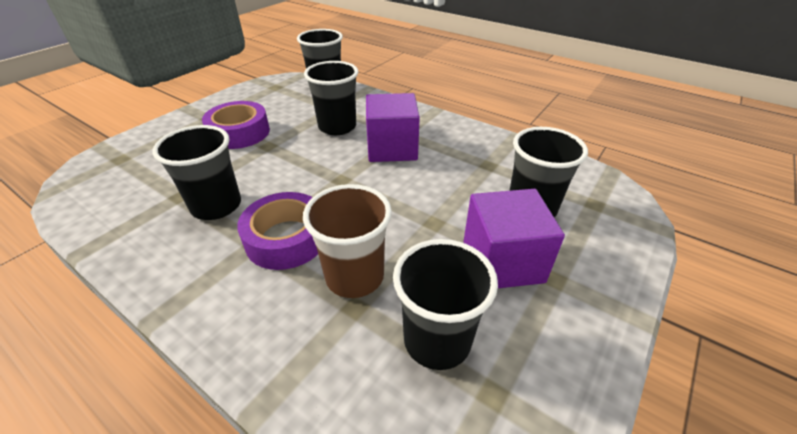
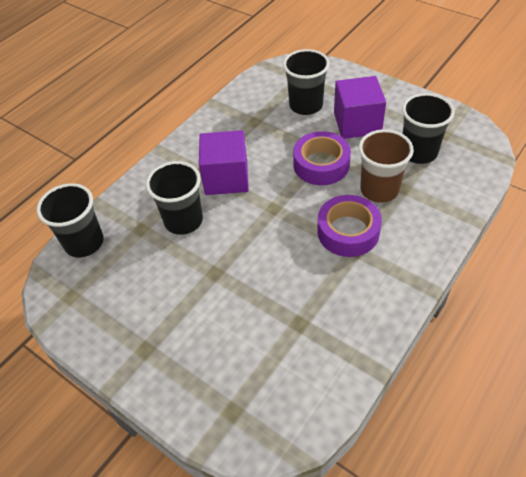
camera: 85 degrees left, 10 degrees up
(216, 206) = (312, 288): black cup -> none
(239, 133) = (186, 305): purple tape -> purple tape (321, 164)

